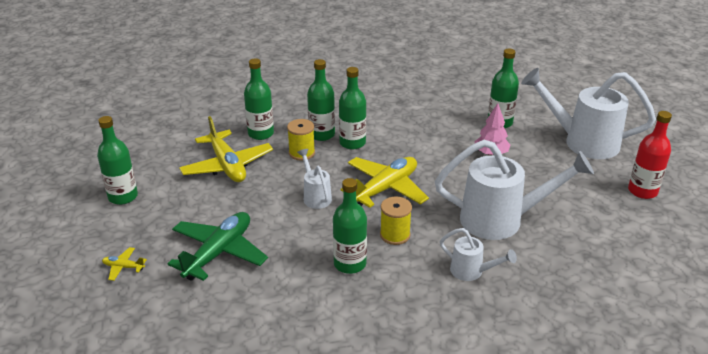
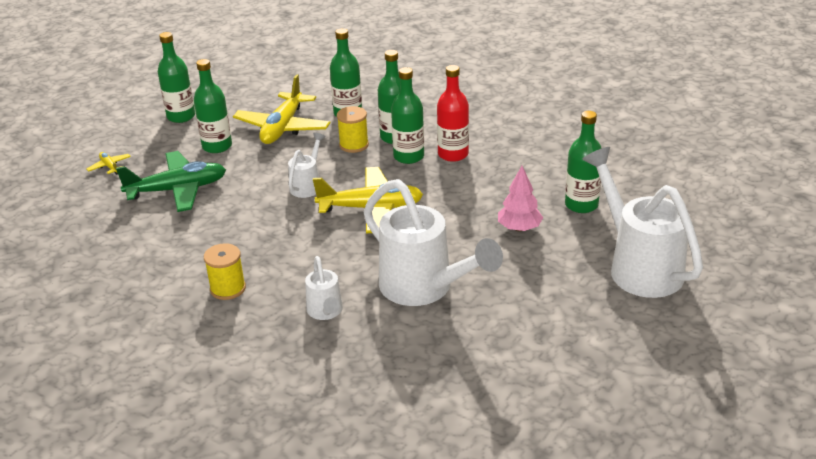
camera: 45 degrees right, 0 degrees up
(350, 264) = (248, 250): green bottle -> green bottle (217, 146)
(395, 235) = (316, 248): yellow spool -> yellow spool (228, 288)
(642, 191) = (616, 345): red bottle -> red bottle (453, 154)

